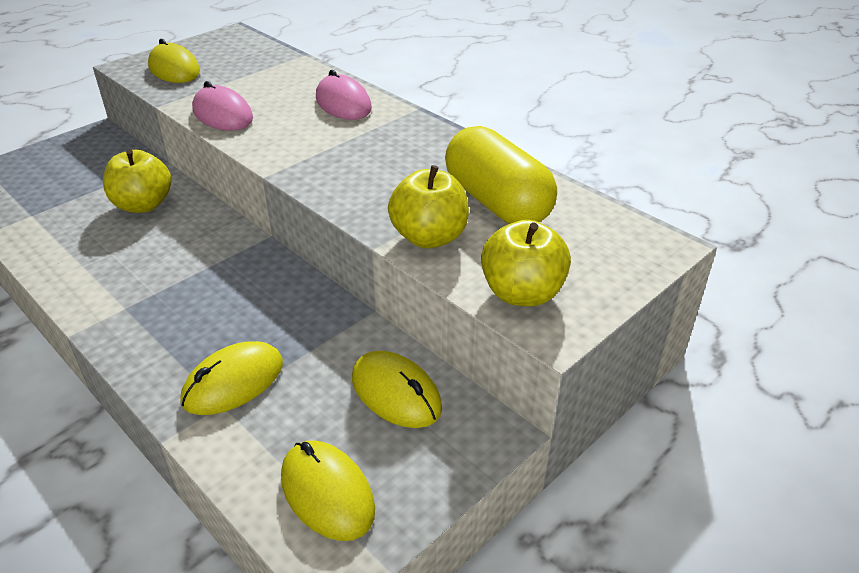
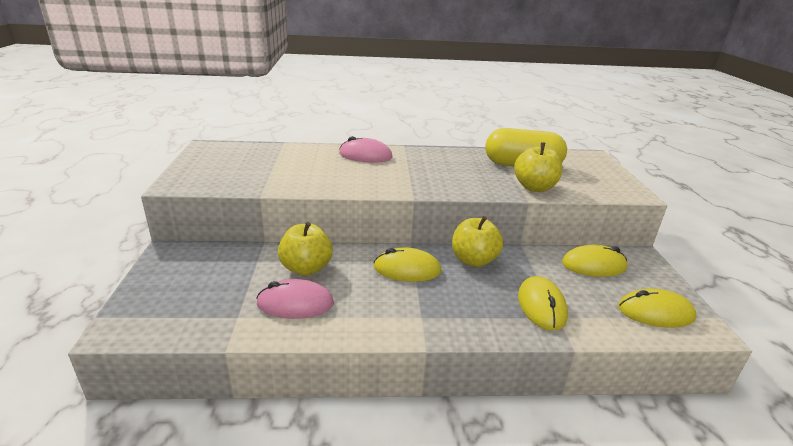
camera: 50 degrees left, 10 degrees down
(174, 69) = (217, 175): yellow mouse -> yellow mouse (407, 269)
(222, 114) = (315, 184): pink mouse -> pink mouse (295, 303)
(522, 293) = (603, 189): yellow apple -> yellow apple (473, 260)

